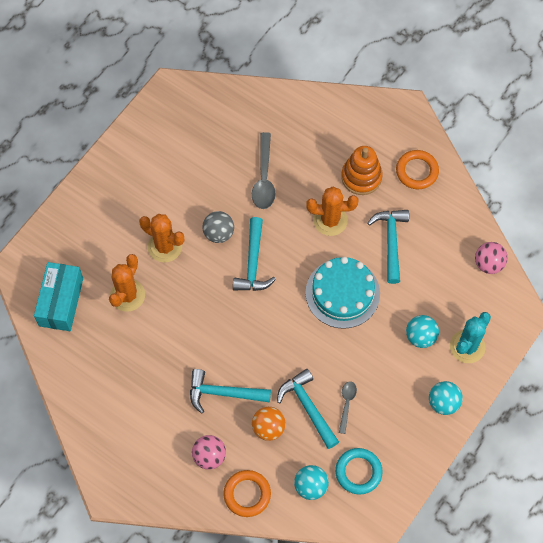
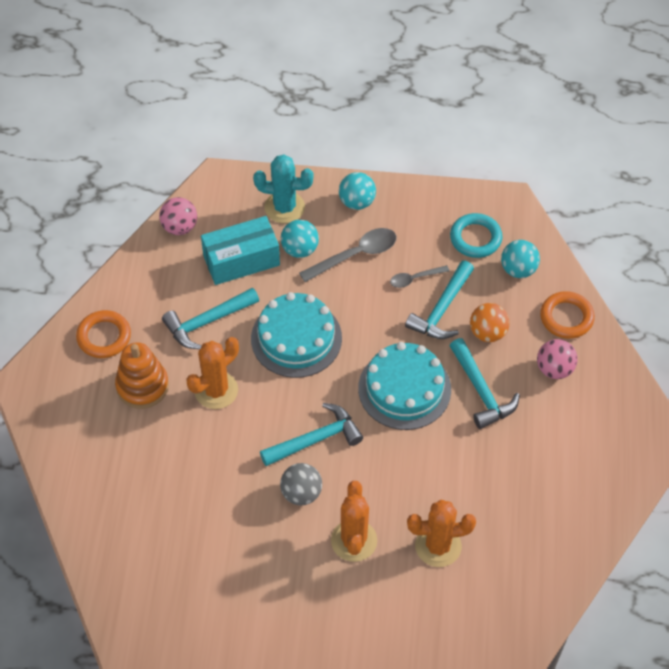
camera: 120 degrees left, 10 degrees down
(61, 302) = (494, 613): turquoise box -> turquoise box (241, 260)
(257, 342) = (404, 389): none -> turquoise cake
(264, 178) = (202, 483): grey spoon -> grey spoon (356, 255)
(330, 220) = (216, 390): orange cactus -> orange cactus turned 75 degrees clockwise

